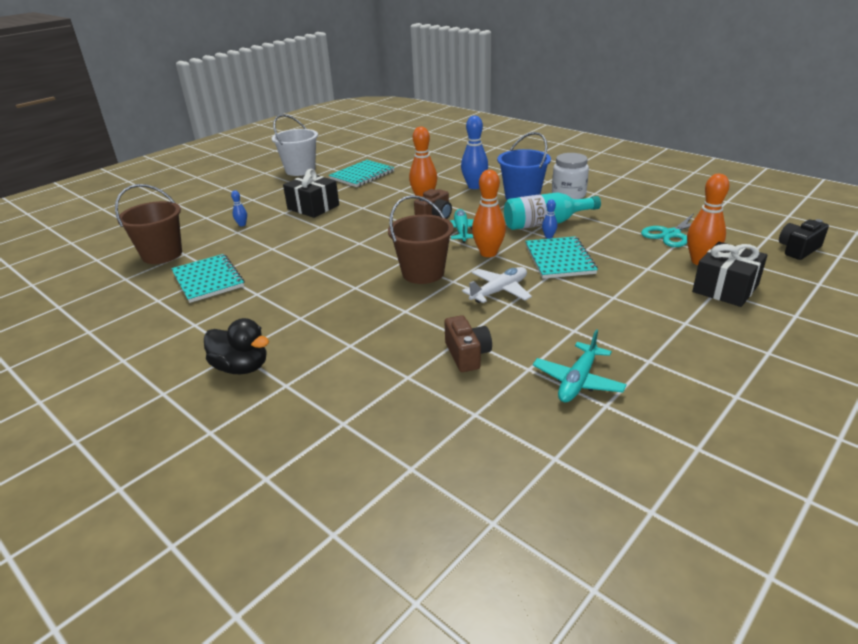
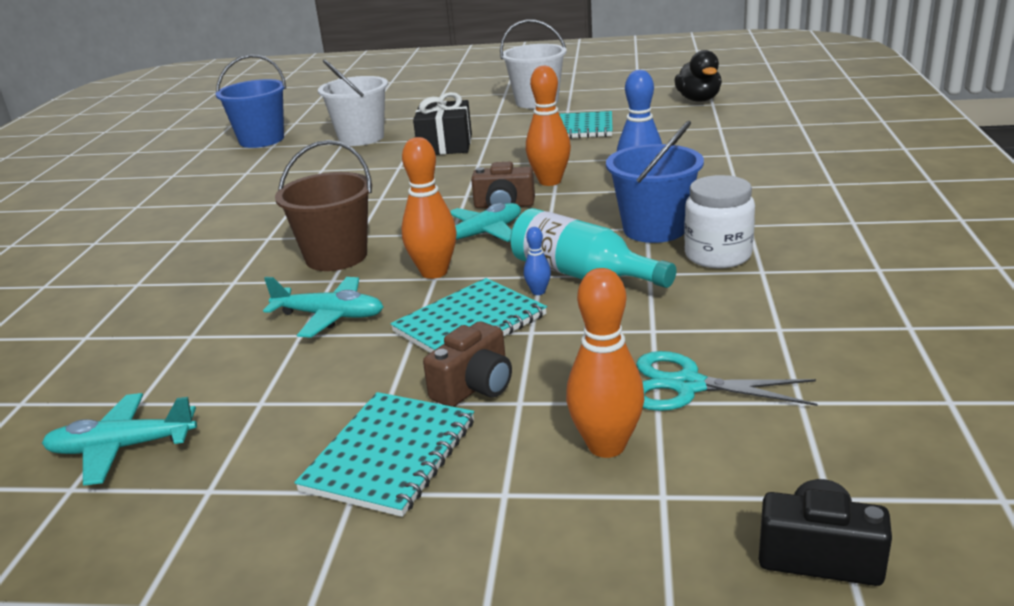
camera: 55 degrees right, 5 degrees down
(162, 254) = (261, 140): brown bucket -> blue bucket
(208, 280) = (227, 175): turquoise notebook -> turquoise notebook (390, 455)
(241, 367) = (67, 255): black duck -> black duck (698, 100)
(242, 225) = (361, 138): blue bowling pin -> white bucket
(467, 355) = (150, 353): brown camera -> brown camera (474, 387)
(499, 291) = (330, 316): white plane -> turquoise plane
(725, 288) = (521, 502): black gift -> none

